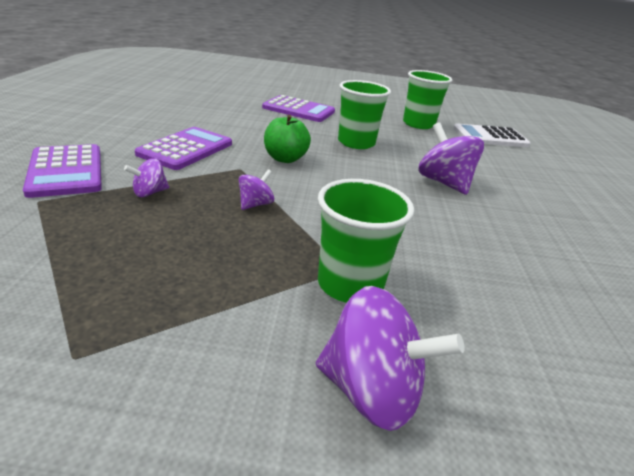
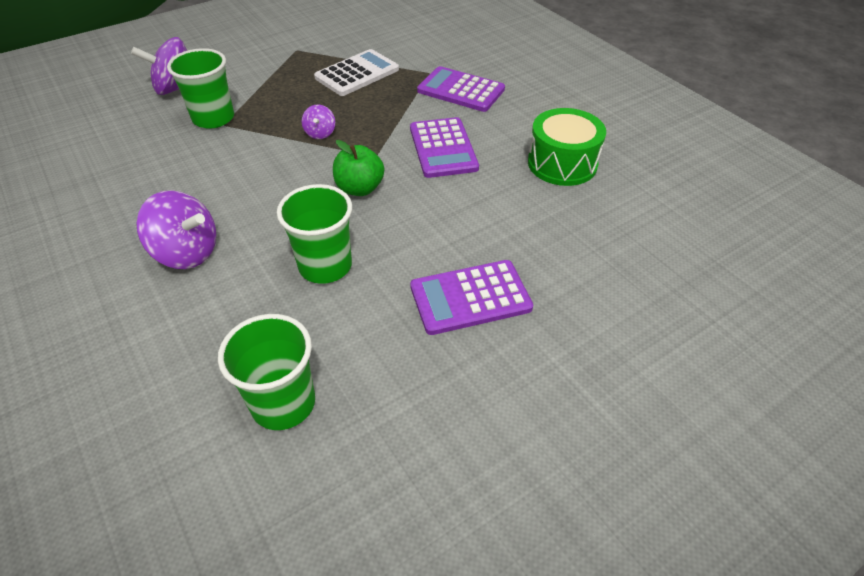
camera: 145 degrees right, 15 degrees up
(142, 113) = (562, 163): none -> green drum
(150, 193) = (391, 105): purple spinning top -> none
(490, 137) = (140, 456): white calculator -> white calculator (357, 74)

